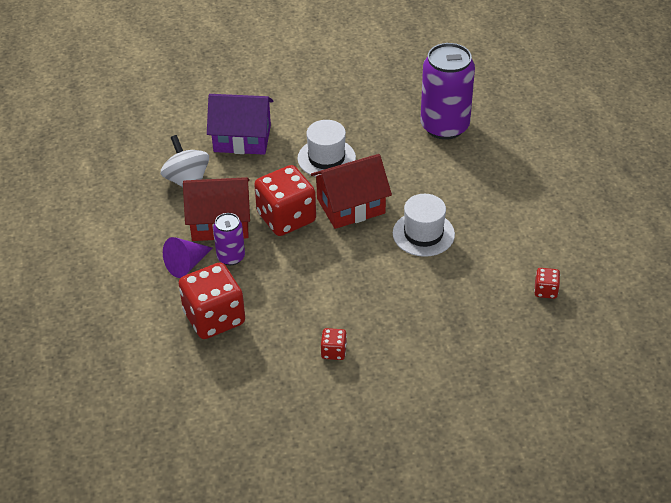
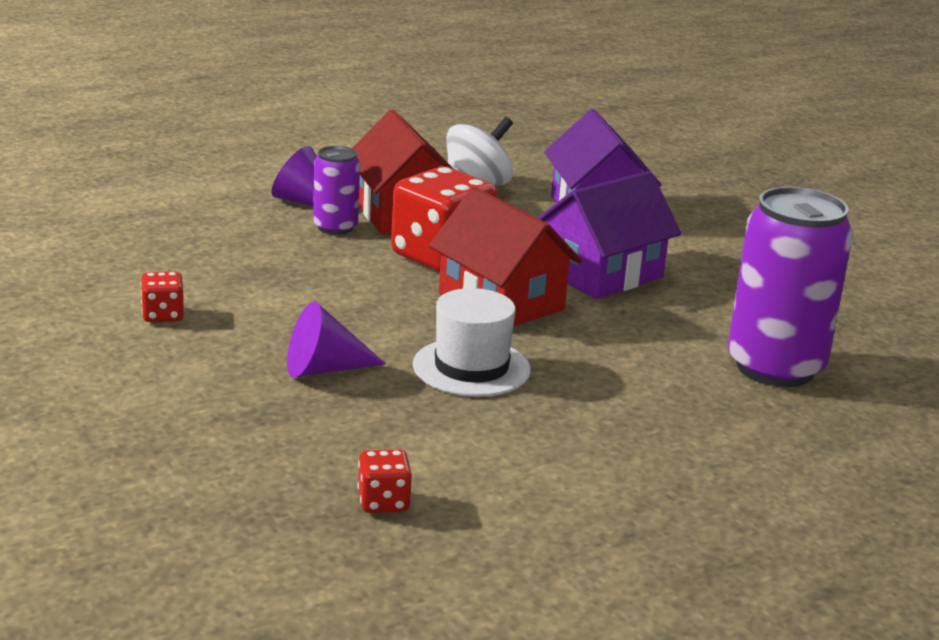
camera: 70 degrees right, 20 degrees down
(214, 318) = (207, 228): red dice -> none
(326, 158) = (602, 274): white hat -> purple house
(413, 291) = (324, 369): none -> purple cone

